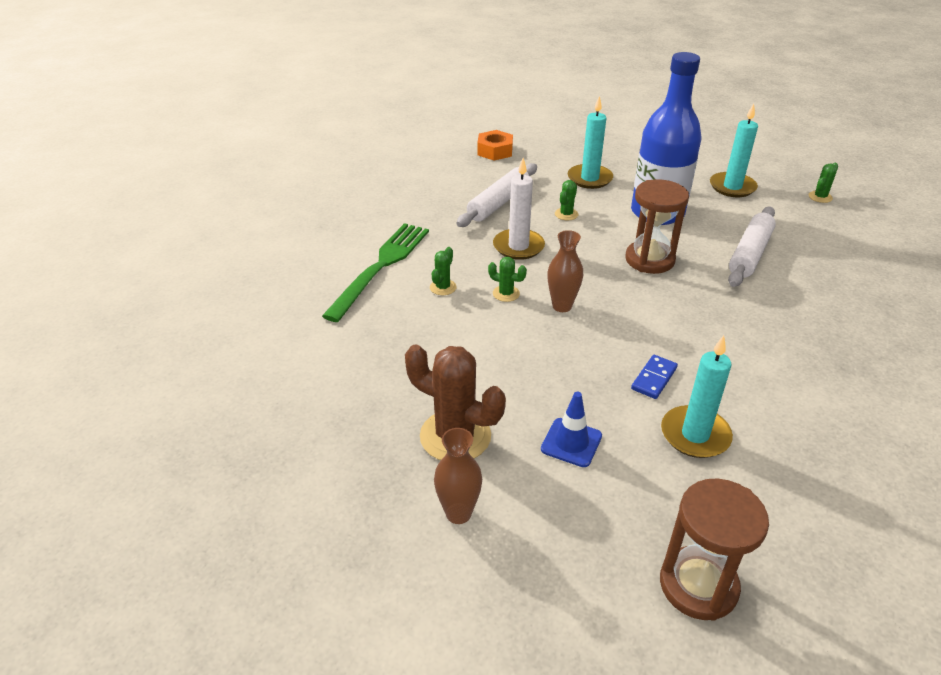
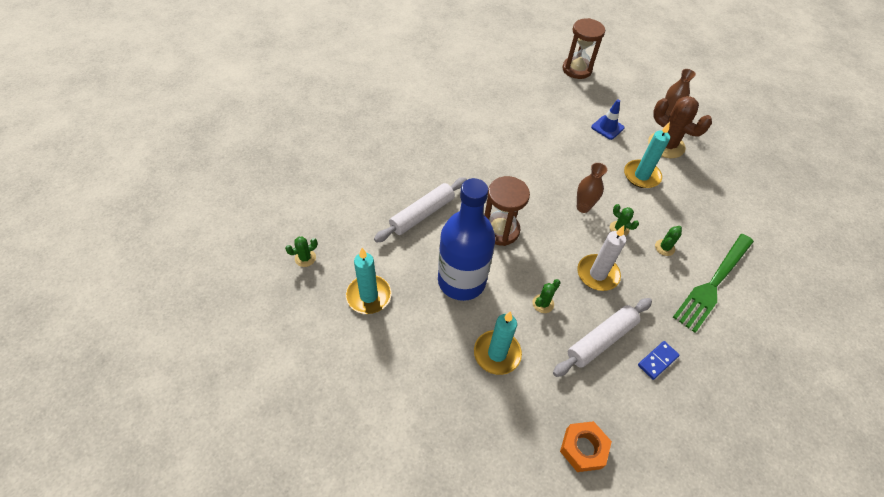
camera: 165 degrees left, 15 degrees up
(654, 378) = (549, 146): blue domino -> blue domino (657, 361)
(695, 435) = (544, 115): turquoise candle -> turquoise candle (641, 176)

